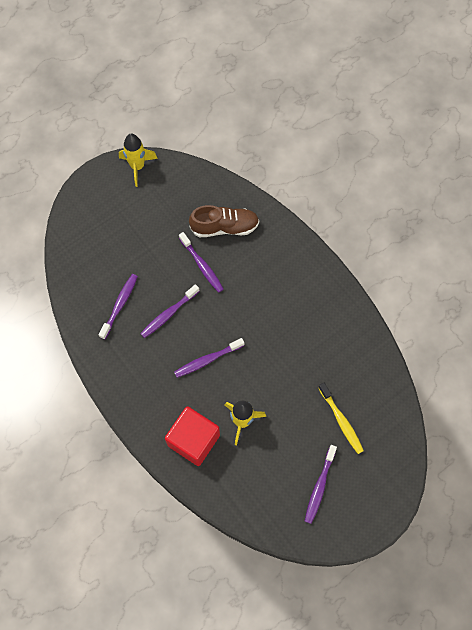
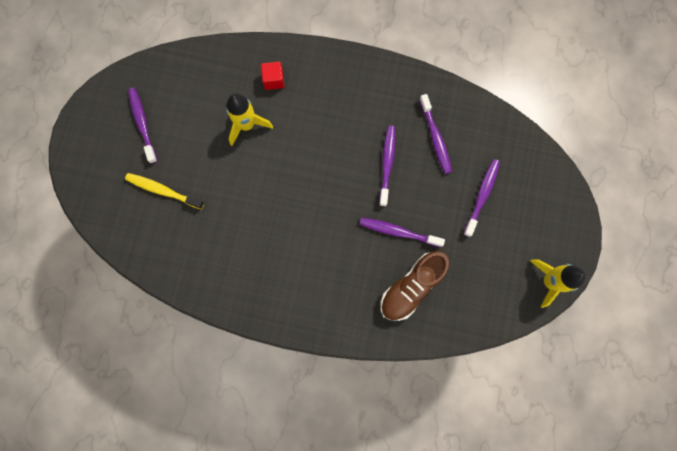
camera: 140 degrees right, 10 degrees up
(193, 440) = (274, 80): red cube -> red cube, size x0.49
(207, 360) = (319, 151): purple toothbrush -> purple toothbrush (482, 196)

